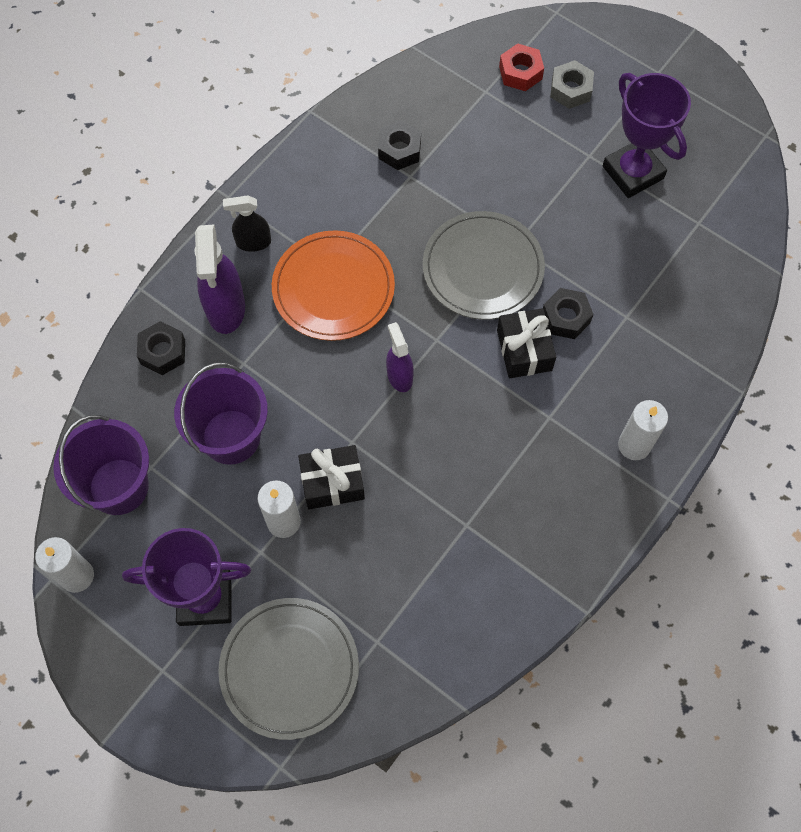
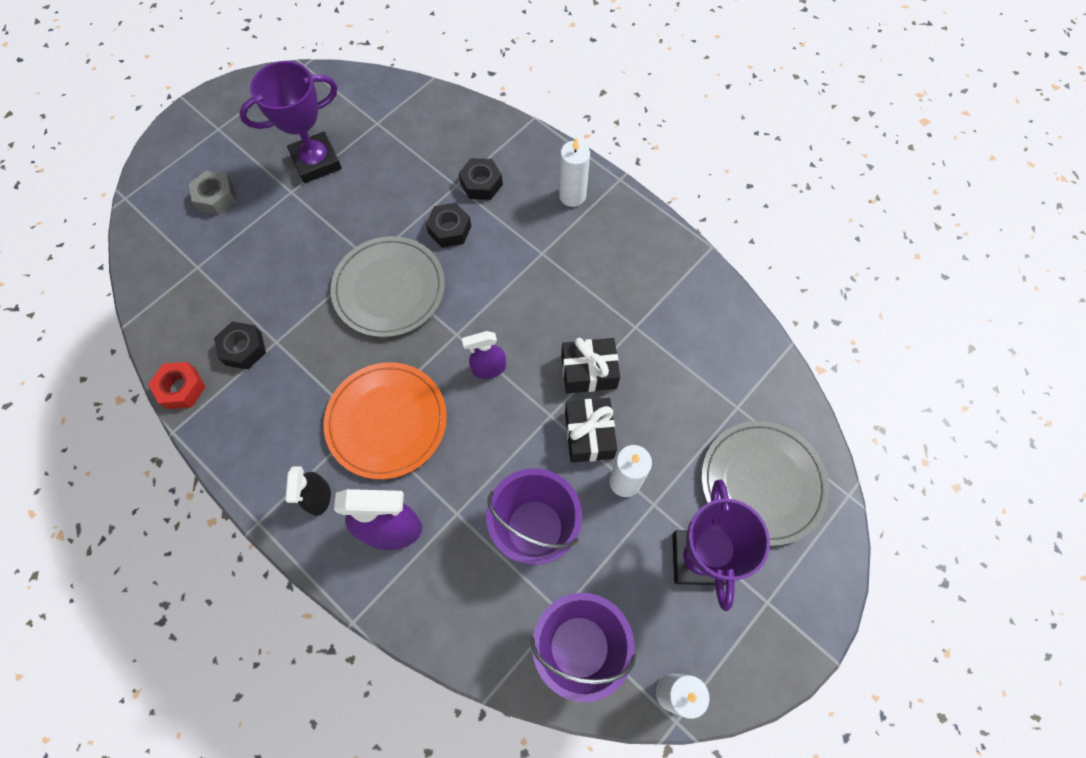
camera: 85 degrees left, 0 degrees up
(163, 352) = (432, 598): black nut -> black nut (481, 184)
(520, 73) = (184, 235): red nut -> red nut (181, 388)
(524, 350) = (476, 265): black gift -> black gift (589, 371)

